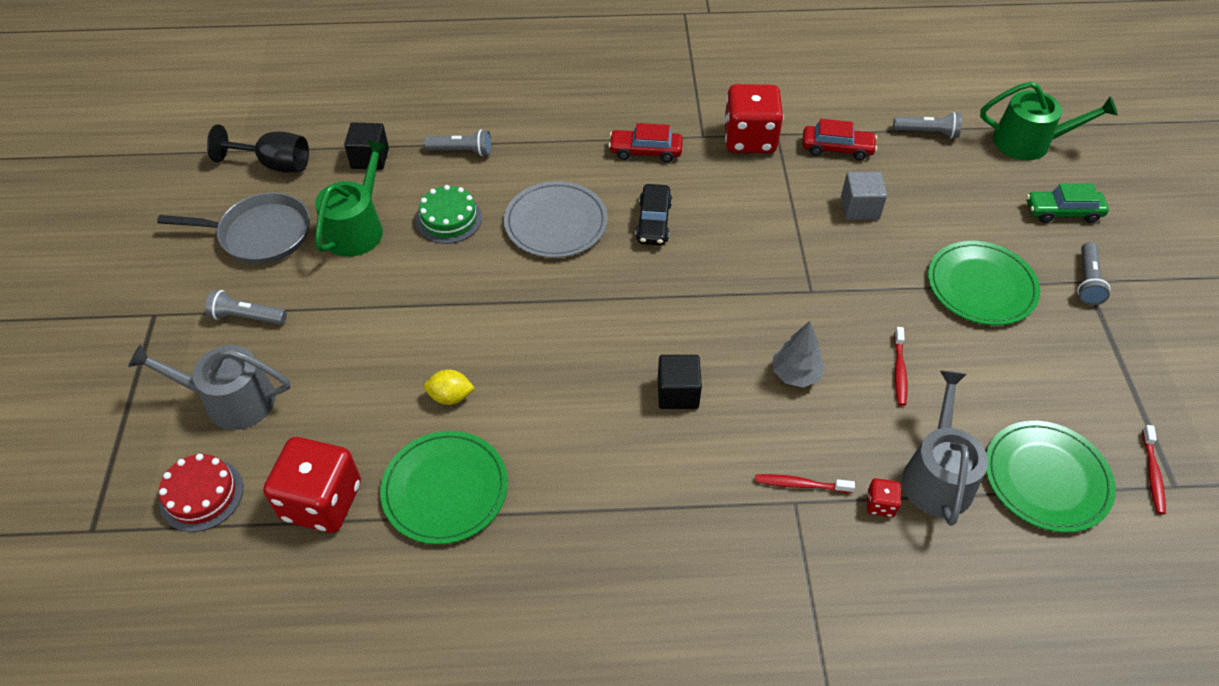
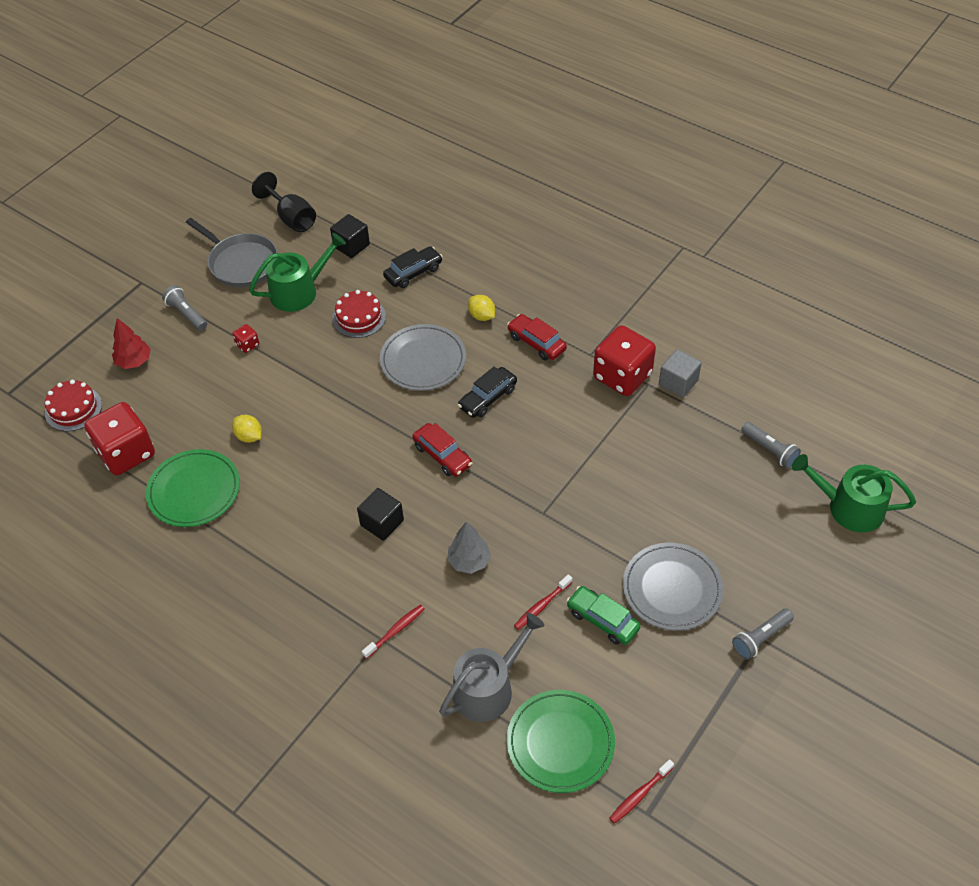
camera: 40 degrees right, 0 degrees up
(231, 400) = (134, 361): grey watering can -> red tree
(449, 219) = (359, 317): green cake -> red cake
(461, 151) = (413, 272): grey flashlight -> black car
(570, 155) = (482, 316): none -> yellow lemon
(800, 484) = (395, 631): red toothbrush -> red toothbrush turned 90 degrees clockwise
(837, 148) = (681, 421): red car -> red car (442, 455)
(859, 208) = (646, 476): grey cube -> grey cube (678, 383)
(880, 504) = (431, 678): red dice -> red dice (247, 345)
(981, 286) = (672, 588): green plate -> grey plate
(1029, 142) = (848, 507): green watering can -> green watering can turned 150 degrees clockwise
(1062, 212) = (807, 577): green car -> green car (602, 620)

